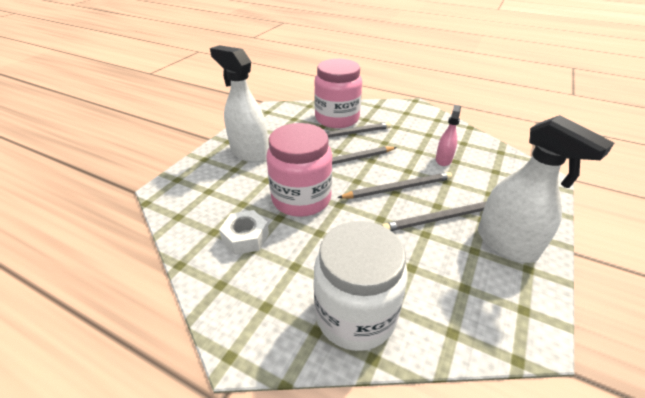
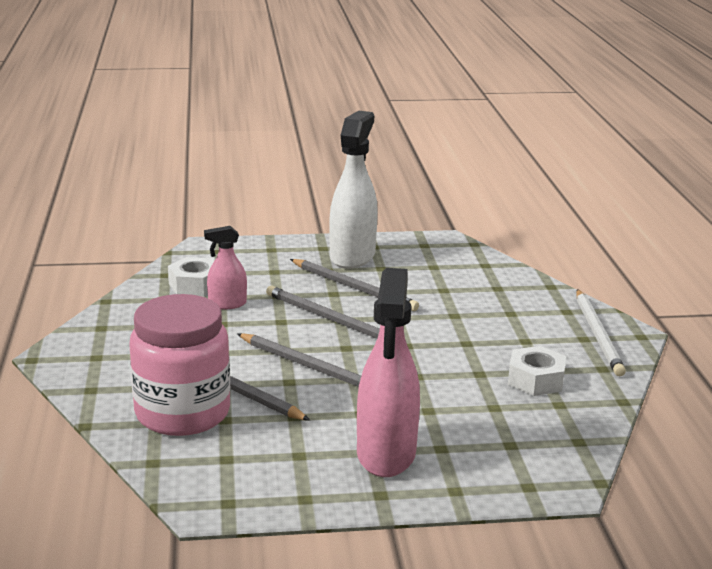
camera: 125 degrees left, 15 degrees down
(249, 152) = (386, 454): white spray bottle -> pink spray bottle
(261, 321) = (598, 335): none -> white pencil
(301, 199) = (430, 371): pink jar -> none
(355, 314) = (528, 300): white jar -> none
(478, 157) = (195, 285): none -> white nut

